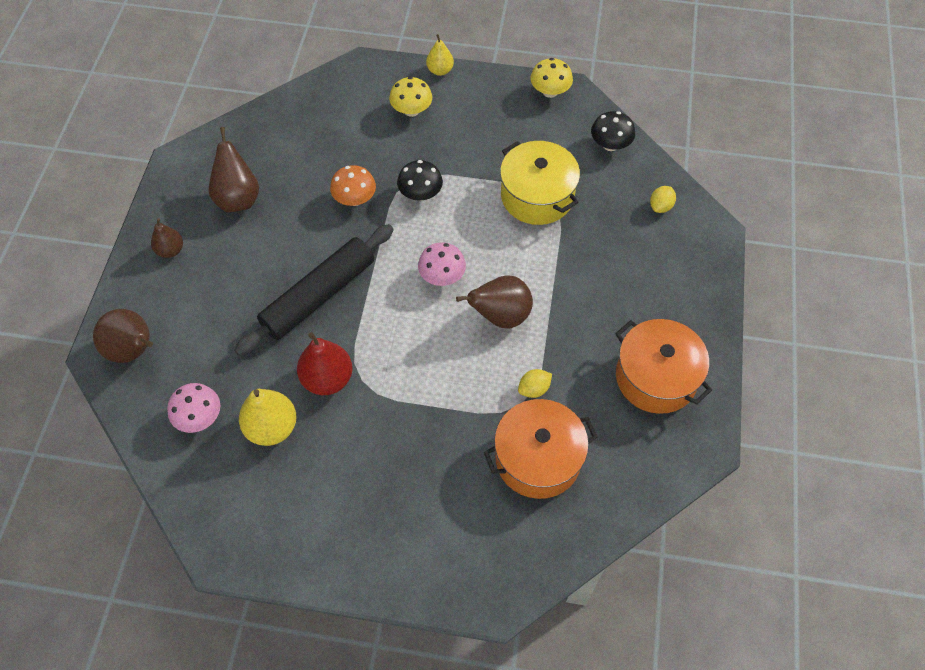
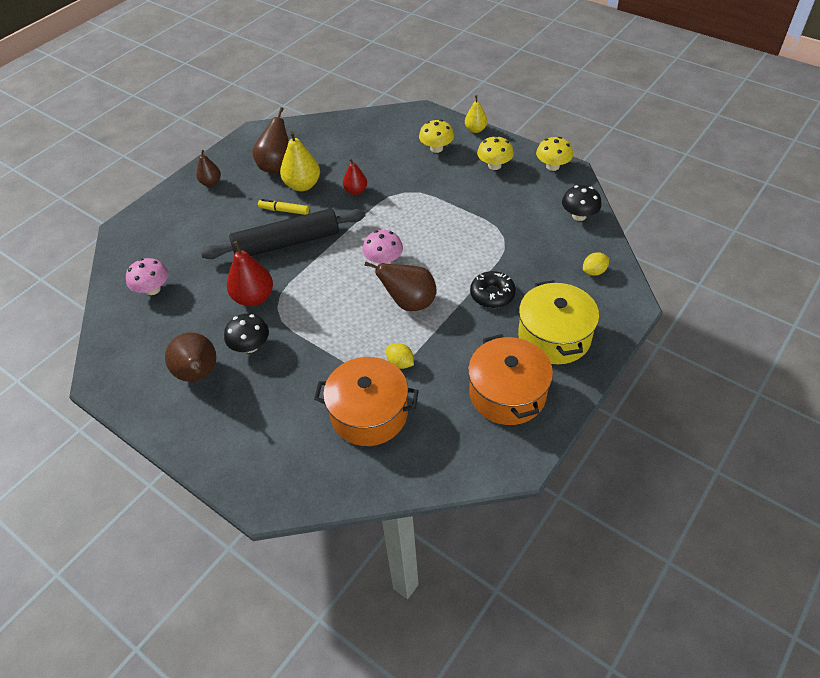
camera: 30 degrees right, 10 degrees down
(134, 350) = (143, 234): brown pear -> brown pear (199, 374)
(272, 427) = (194, 314): yellow pear -> yellow pear (302, 185)
(287, 255) = (284, 211): none -> yellow marker
(355, 199) = (356, 191): orange mushroom -> red pear
(420, 194) = (405, 202): black mushroom -> black mushroom (250, 346)
(488, 111) = (494, 165): none -> yellow mushroom
(534, 389) = (400, 363): yellow lemon -> yellow lemon turned 45 degrees clockwise
(537, 196) = (494, 232): yellow pot -> yellow pot (554, 336)
(578, 272) = (492, 294): none -> black donut

